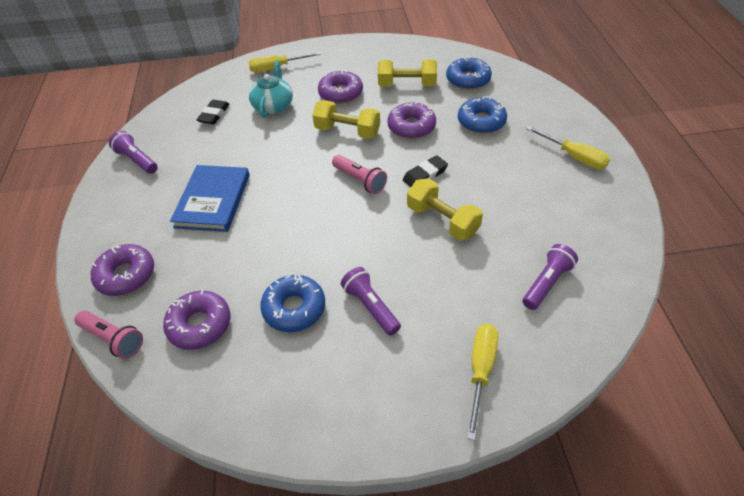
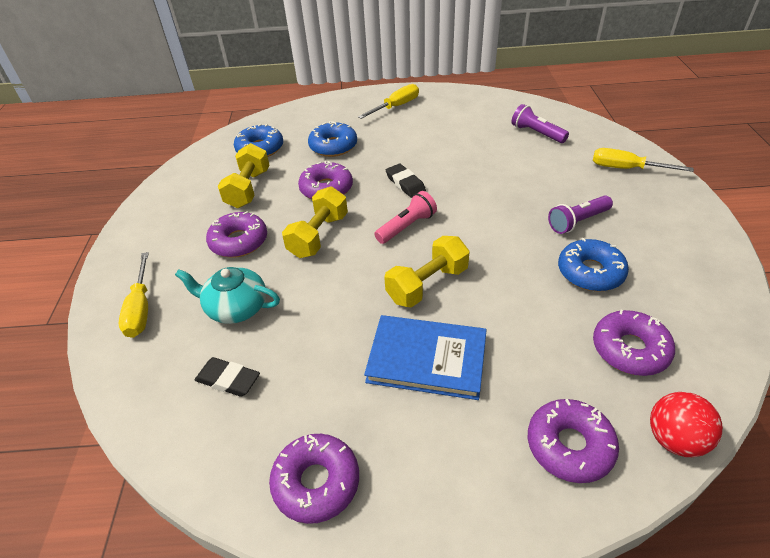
camera: 85 degrees left, 5 degrees down
(113, 339) = (674, 439): pink flashlight -> red ball
(137, 160) = (316, 482): purple flashlight -> purple donut
(442, 220) = (469, 177): yellow dumbbell -> yellow dumbbell (427, 284)

